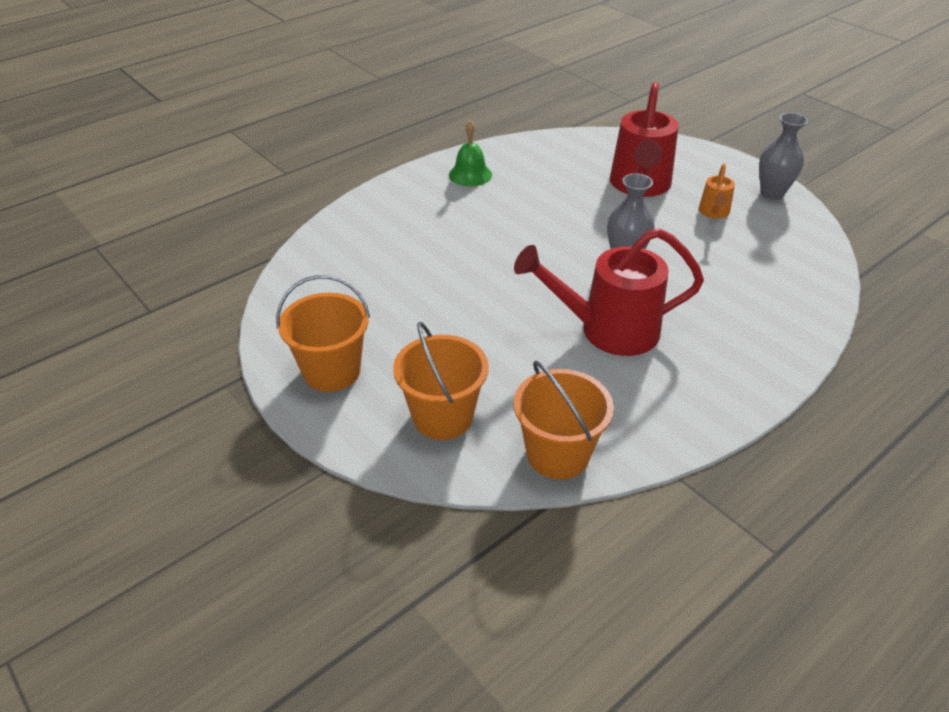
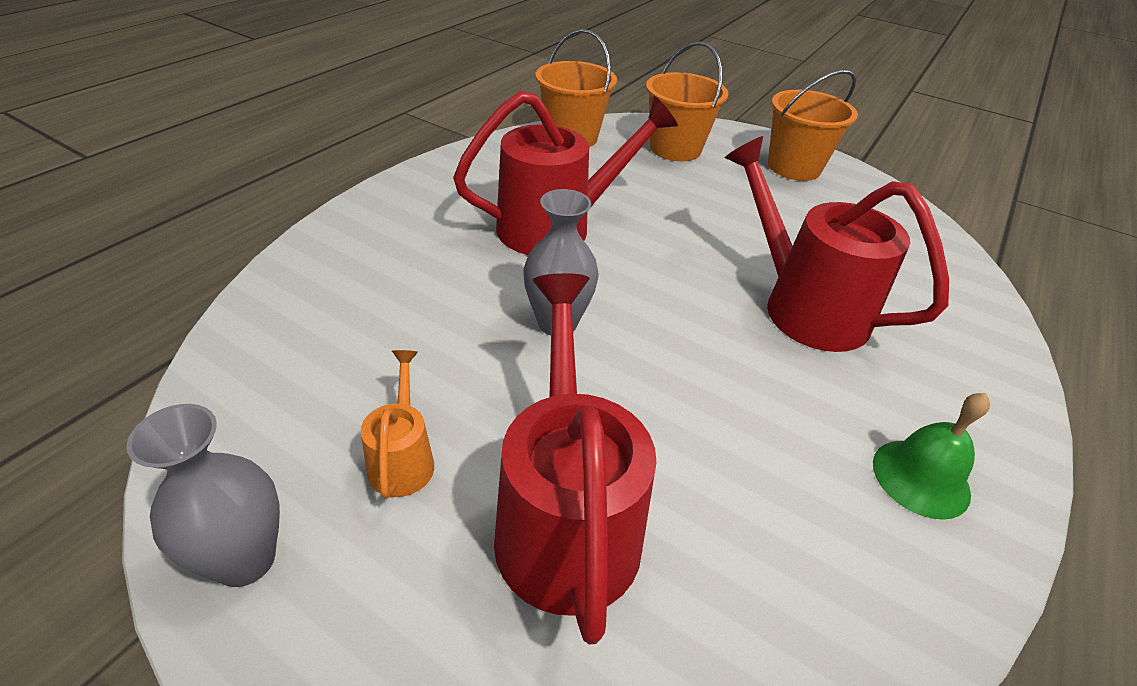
camera: 160 degrees right, 0 degrees up
(455, 247) = (802, 305): none -> red watering can

